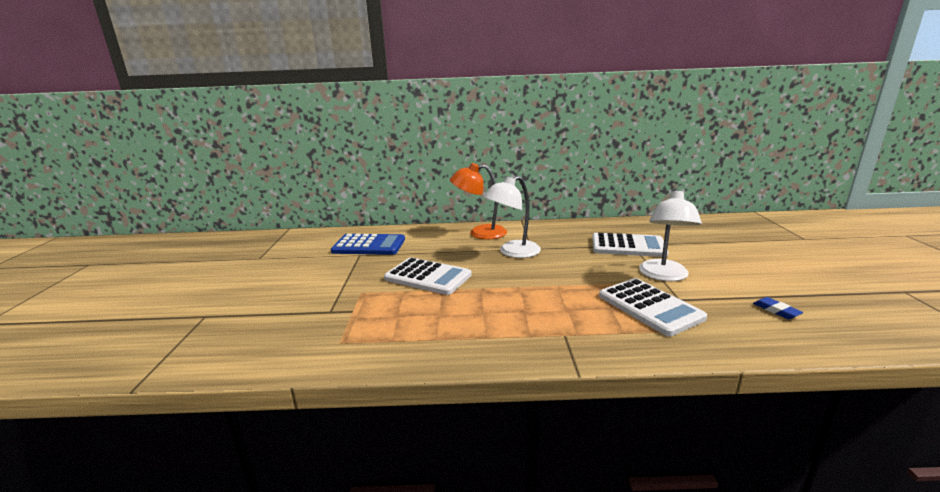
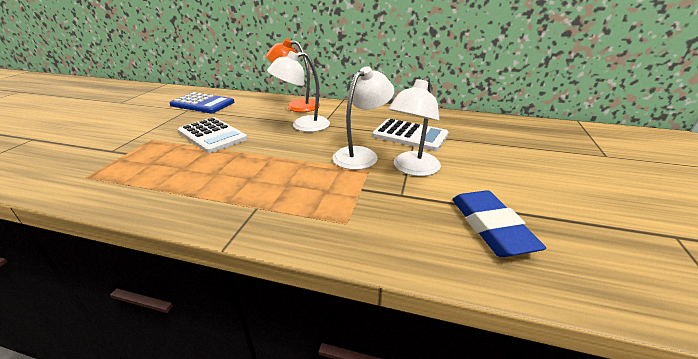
camera: 15 degrees right, 10 degrees up
(604, 271) = (361, 154): none -> white lamp
(649, 307) = (363, 197): white calculator -> none
(776, 310) = (491, 227): blue eraser -> blue eraser, size x2.25

